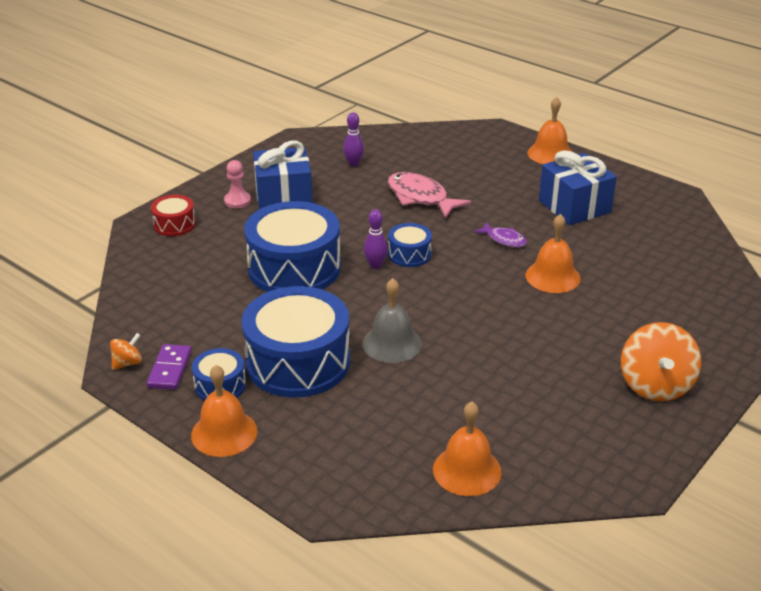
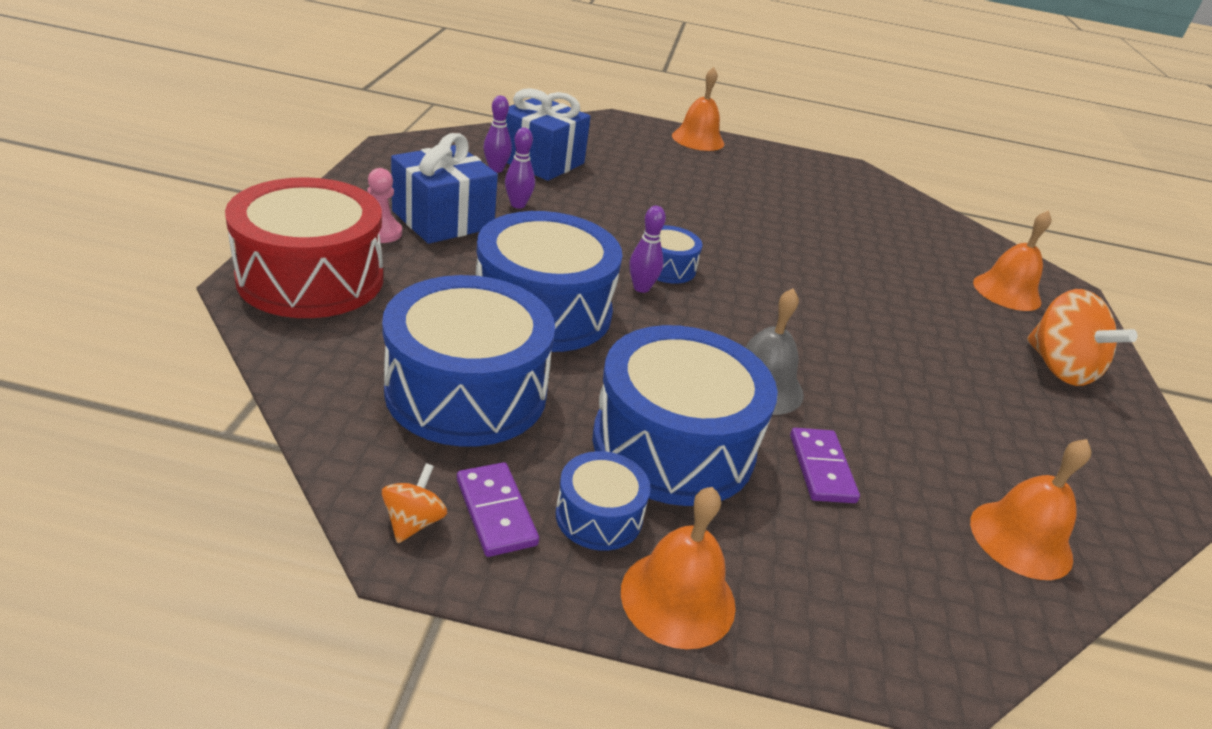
camera: 35 degrees left, 0 degrees up
(174, 224) = (311, 278): red drum -> red drum, size x2.09
(207, 306) = (466, 391): none -> blue drum
(345, 193) = (518, 205): none -> purple bowling pin
(378, 398) = (821, 468): none -> purple domino
(420, 197) = (613, 199): pink fish -> none
(504, 239) = (749, 234): purple fish -> none
(552, 276) = (838, 267): orange bell -> orange bell (1007, 292)
(574, 206) = (777, 189): blue gift -> blue gift (541, 161)

